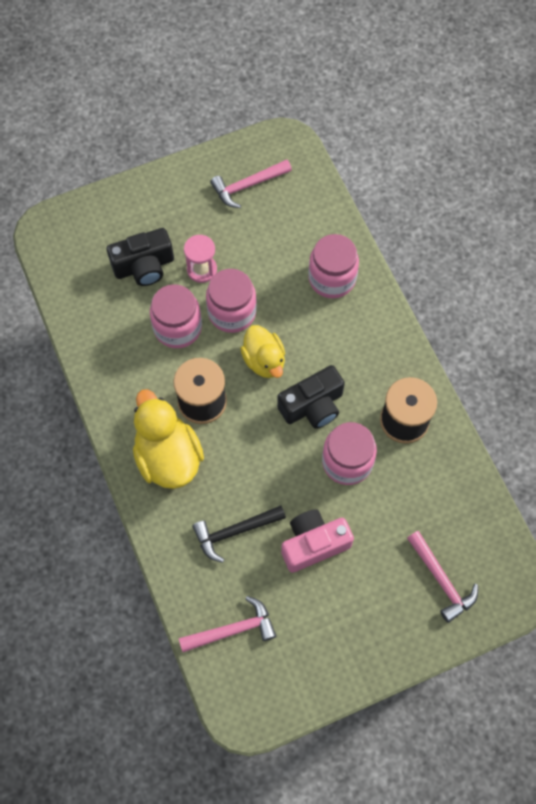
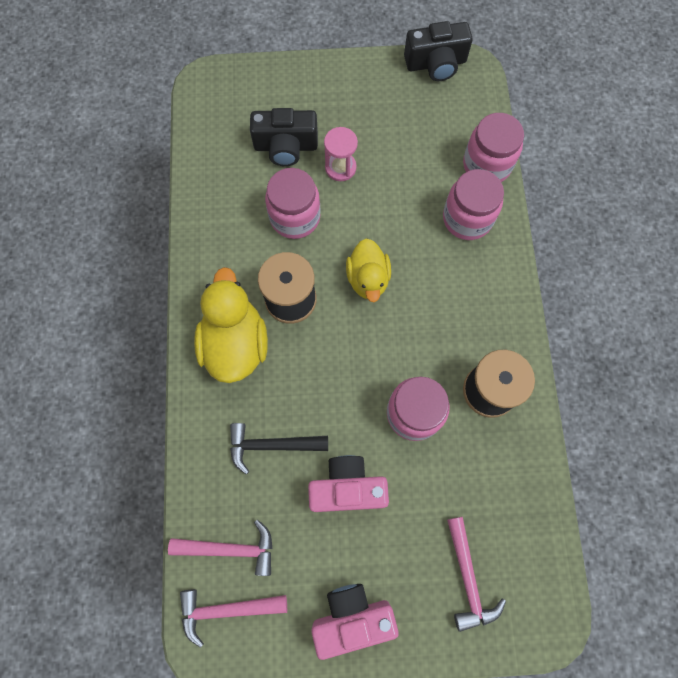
camera: 20 degrees right, 5 degrees up
(232, 312) = (354, 219): pink jar -> pink jar (486, 165)
(247, 186) = (416, 100): pink hammer -> pink hammer (227, 609)
(313, 406) = (400, 342): black camera -> black camera (436, 64)
(357, 646) = (352, 617): none -> pink camera

